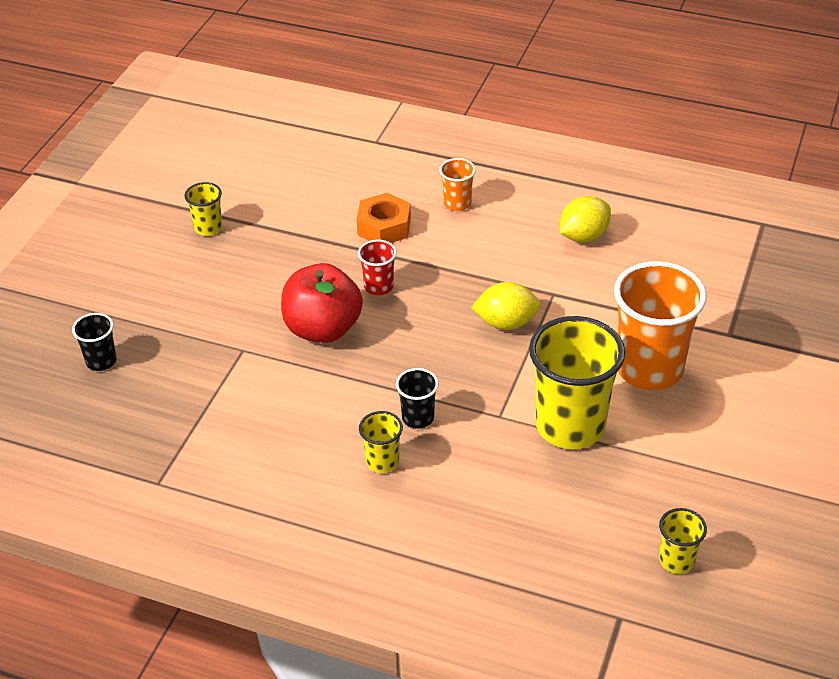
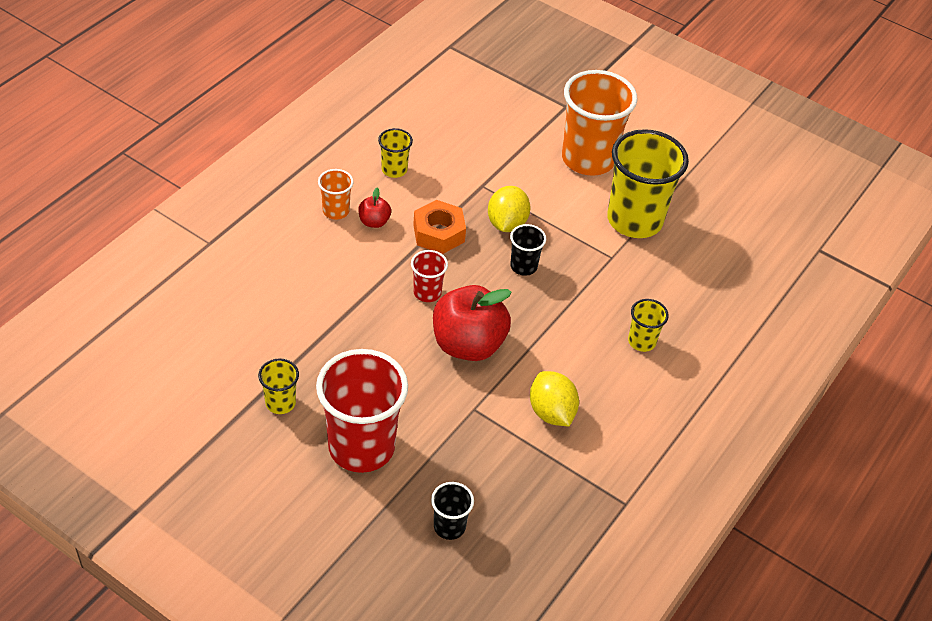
camera: 80 degrees left, 5 degrees up
(175, 287) = (361, 447): none -> red cup
(384, 227) = (345, 269): orange nut -> orange nut (439, 233)
(418, 418) = (599, 307): black cup -> black cup (523, 266)
(456, 231) = (374, 222): none -> red apple
(583, 236) = (419, 146): yellow lemon -> yellow lemon (551, 412)
(676, 560) = (776, 206): yellow cup -> yellow cup (394, 170)

